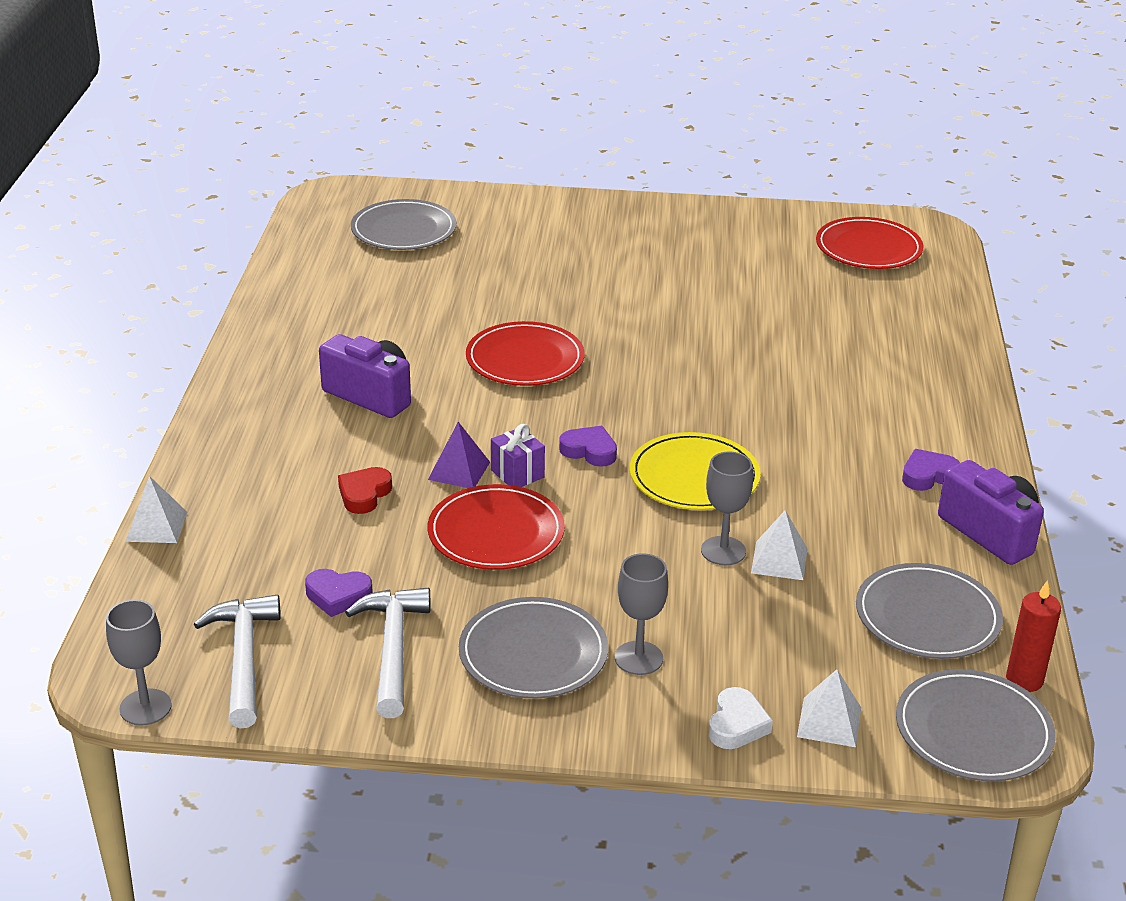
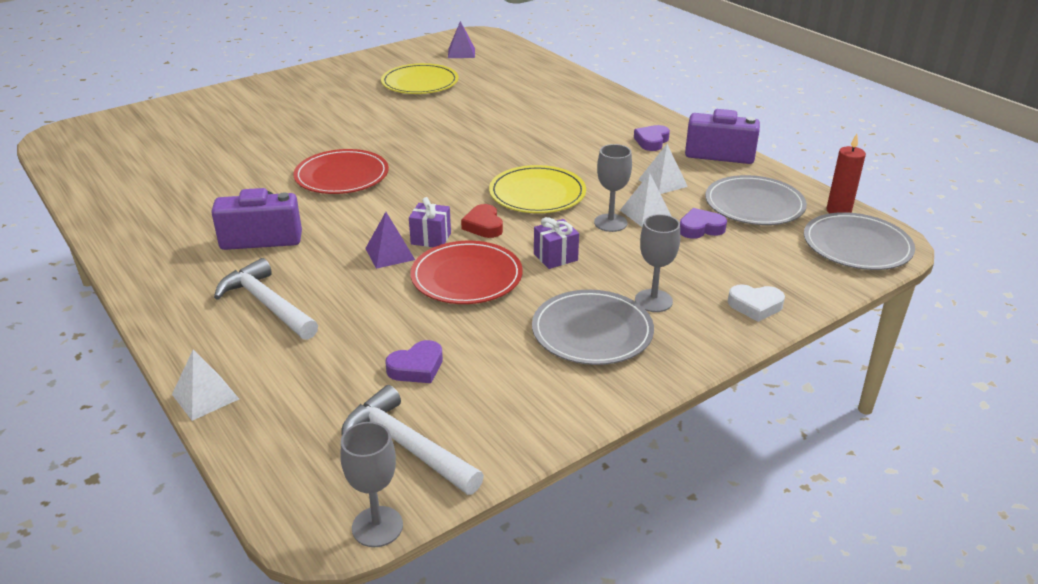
camera: 40 degrees left, 0 degrees up
(364, 494) = (344, 297): red heart -> red heart (483, 226)
(393, 649) = (502, 378): white hammer -> white hammer (267, 304)
(404, 230) = (148, 137): grey plate -> none
(589, 451) = (457, 207): purple heart -> purple heart (700, 228)
(609, 558) = (555, 257): none -> purple gift
(737, 724) = (755, 306): white heart -> white heart turned 120 degrees clockwise
(760, 273) = (420, 83): none -> yellow plate
(829, 722) = (793, 278): white pyramid -> white pyramid (663, 183)
(868, 248) = (461, 53): red plate -> purple pyramid

